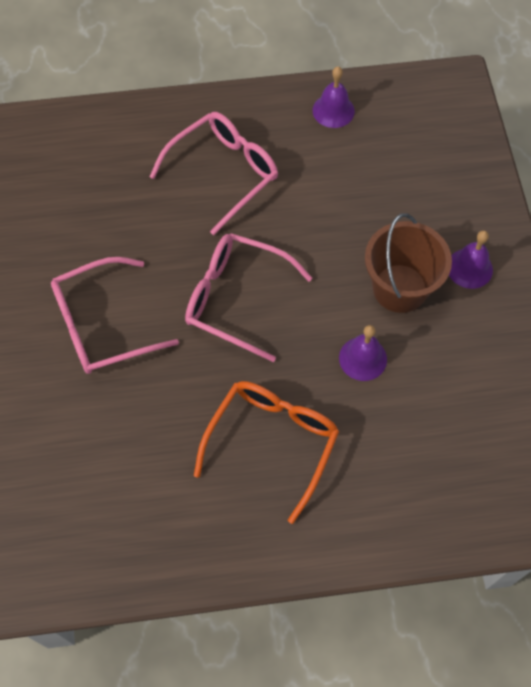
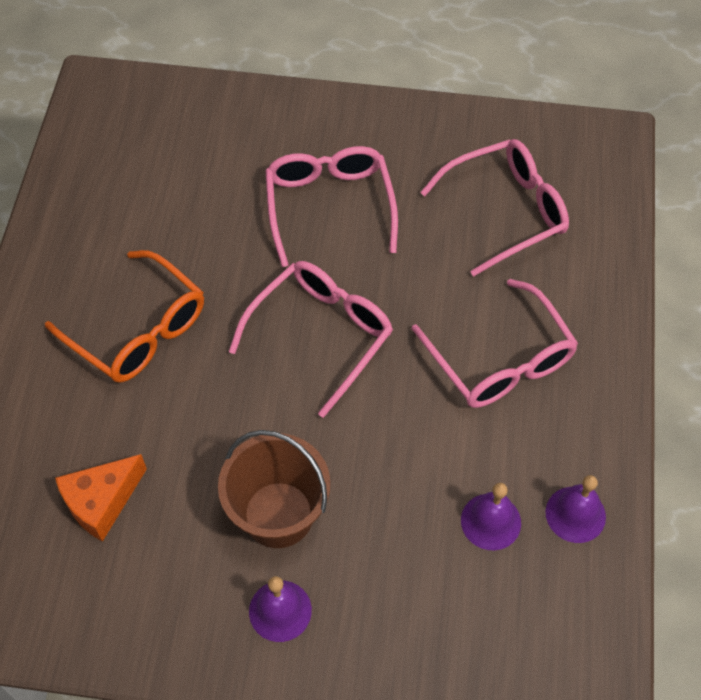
camera: 105 degrees right, 5 degrees down
(79, 193) = (505, 211): none -> pink glasses
(363, 358) = (201, 445): purple bell -> purple bell (491, 521)
(435, 415) = (102, 502): none -> orange cheese

